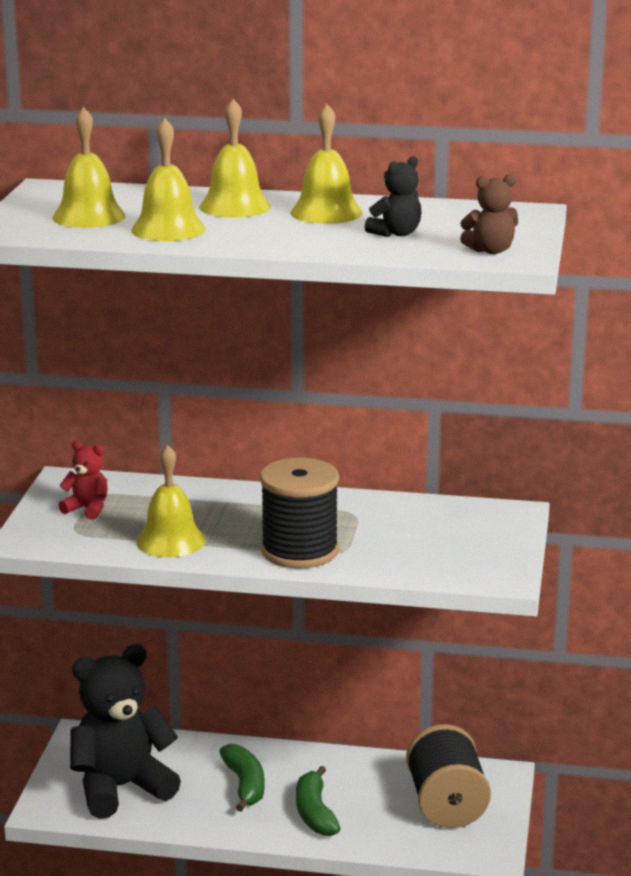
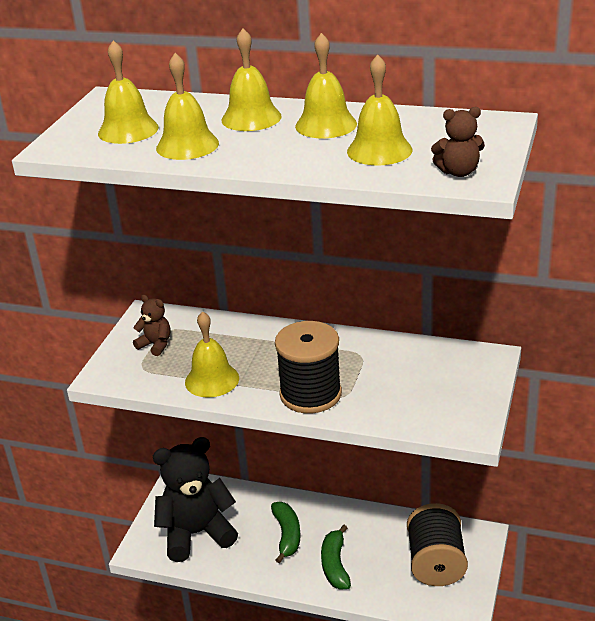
camera: 10 degrees right, 10 degrees up
(87, 509) = (155, 345): red teddy bear -> brown teddy bear
(396, 233) = (379, 150): black teddy bear -> yellow bell

